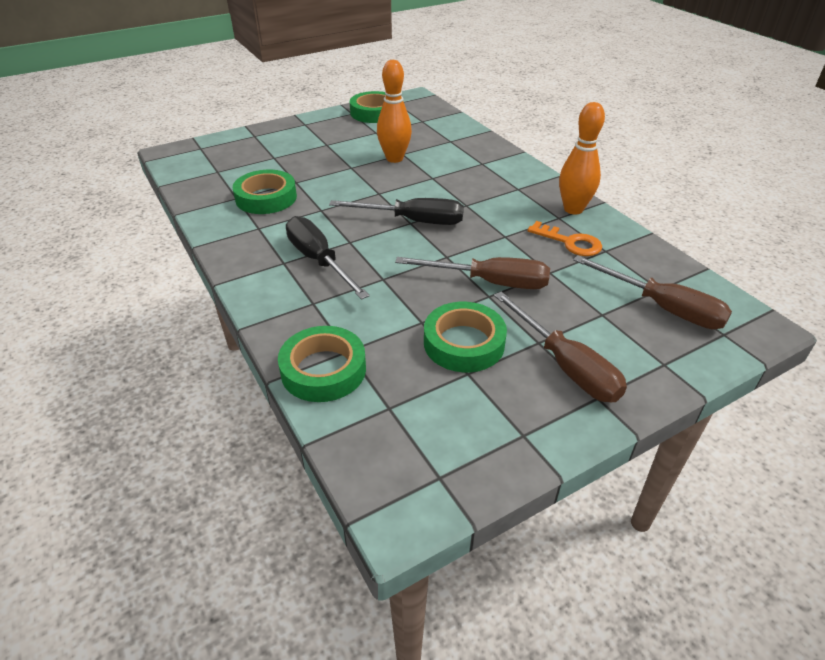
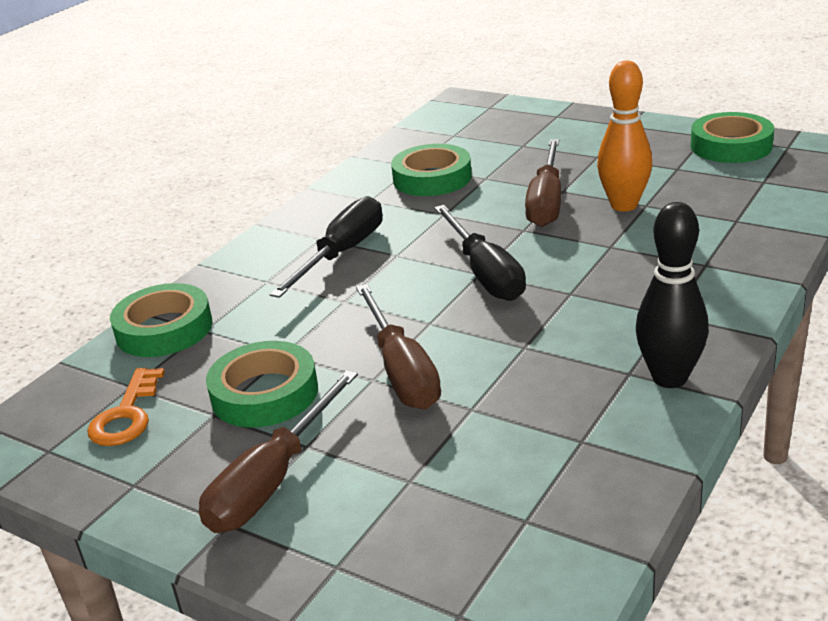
camera: 65 degrees right, 10 degrees down
(570, 242) = (568, 402): orange key -> orange key (127, 415)
(573, 209) = (669, 378): orange bowling pin -> black bowling pin
(662, 308) = (474, 534): brown screwdriver -> brown screwdriver (546, 202)

